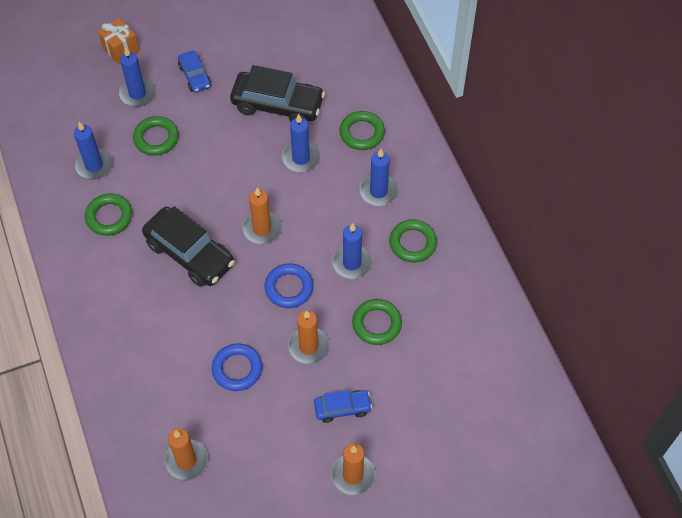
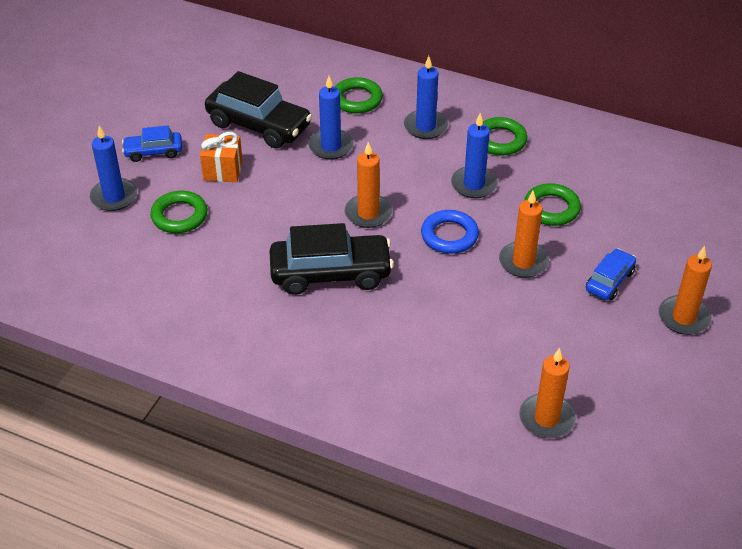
camera: 45 degrees left, 15 degrees down
(94, 165) = (145, 274): blue candle -> none
(109, 217) = (216, 300): green ring -> none
(120, 49) = (51, 177): orange gift -> orange gift (223, 170)
(195, 76) = (153, 152): blue car -> blue car turned 150 degrees clockwise
(237, 369) = (490, 321): blue ring -> none
(277, 105) = (259, 125): black car -> black car turned 60 degrees clockwise

